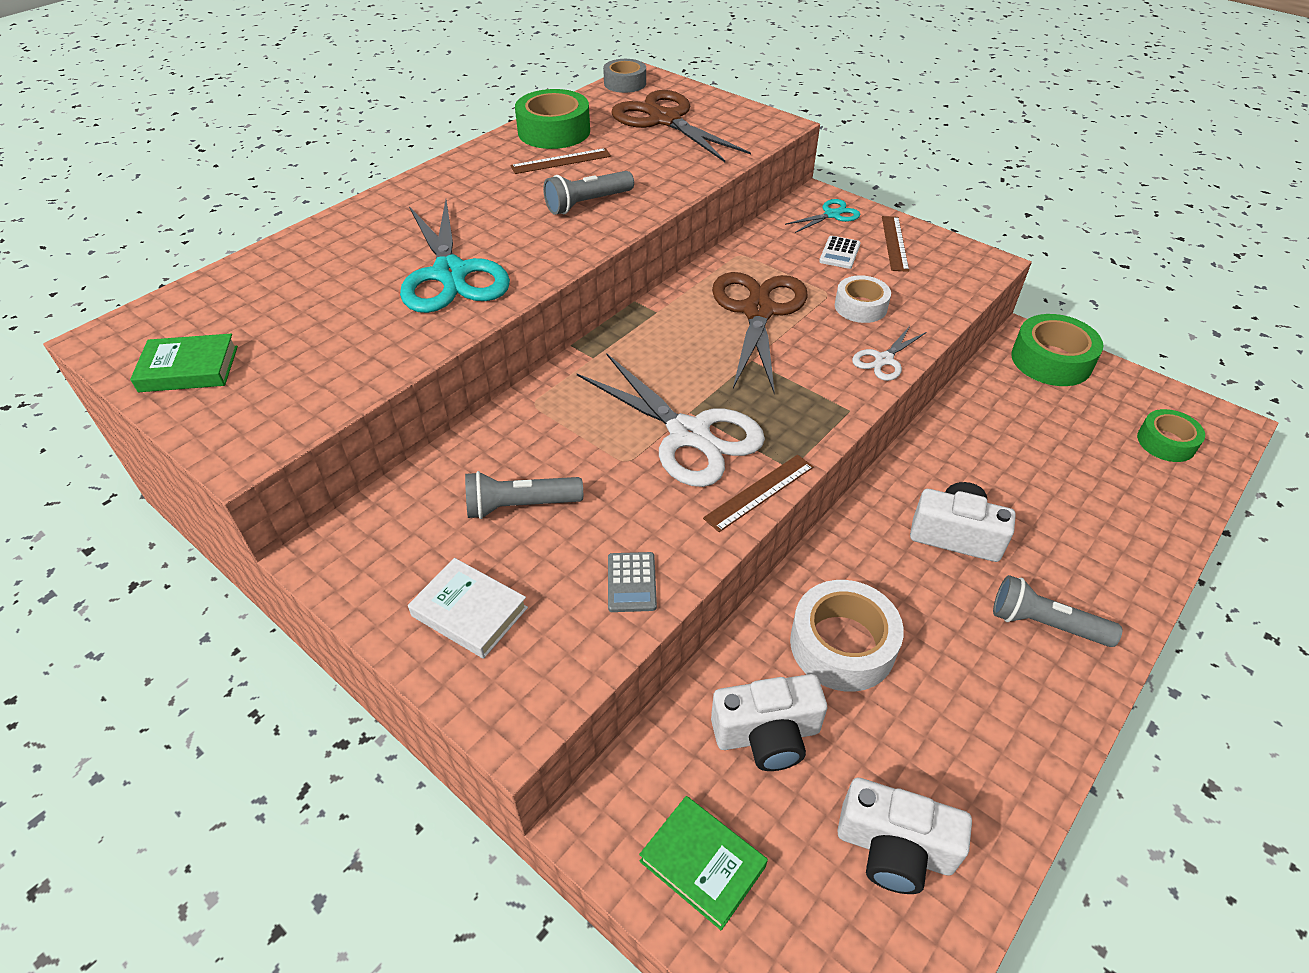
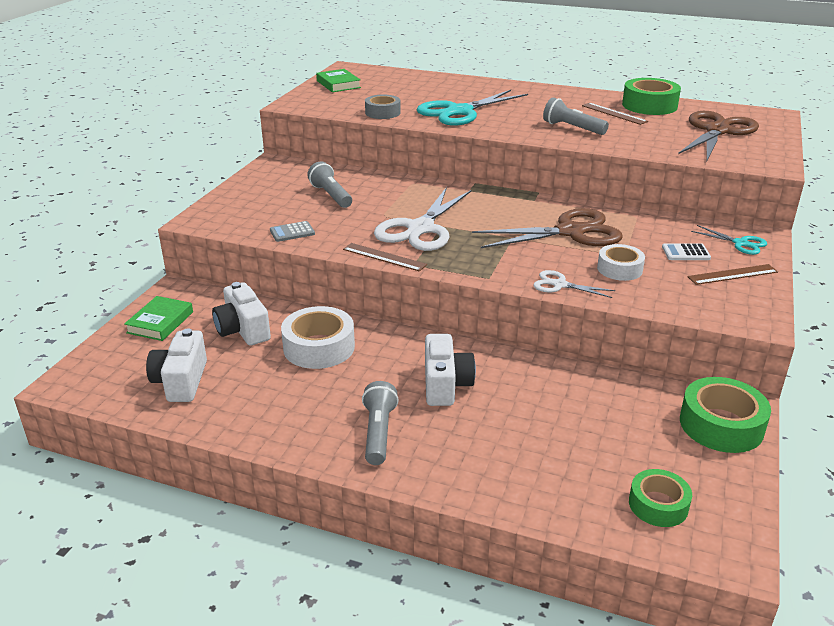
camera: 70 degrees right, 15 degrees down
(469, 612) = (254, 199): white book -> none
(625, 83) = (753, 112): grey tape -> grey tape (382, 113)

